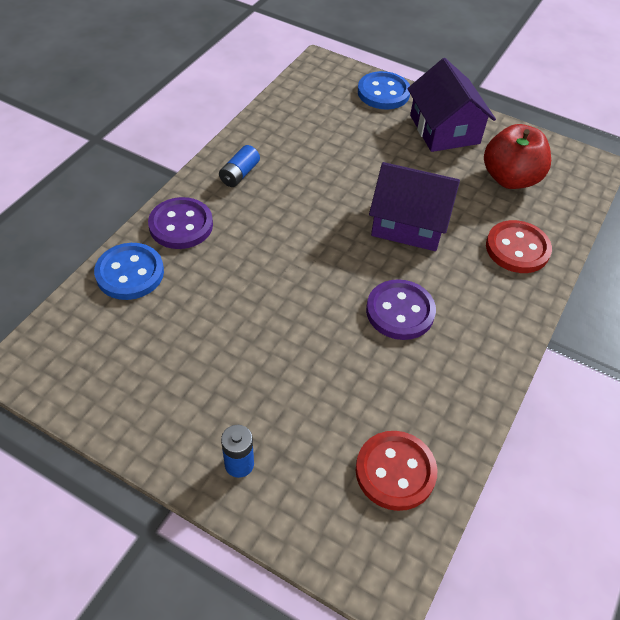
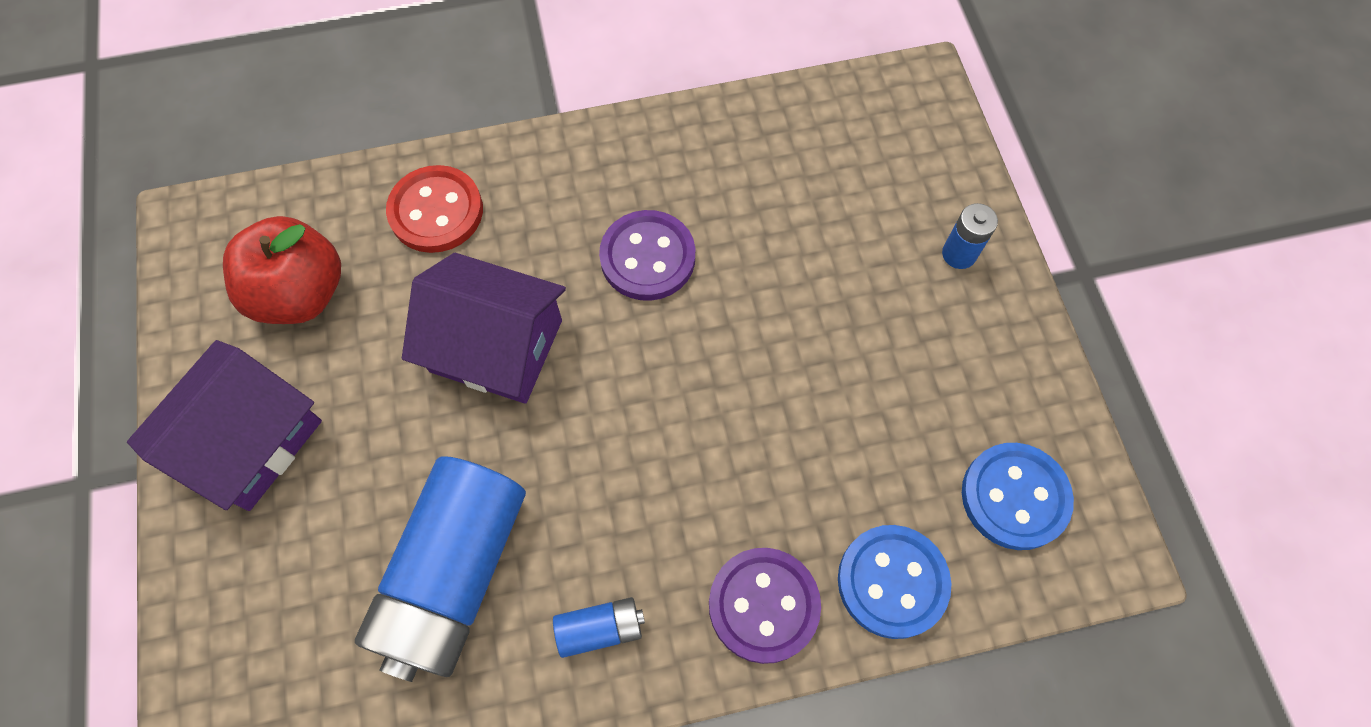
camera: 130 degrees left, 15 degrees up
(314, 150) = (454, 574): none -> blue battery
(383, 93) = (215, 596): blue button -> blue button (1014, 497)
(395, 471) = (829, 137): red button -> none
(409, 223) = (496, 346): purple house -> purple house turned 45 degrees counterclockwise

